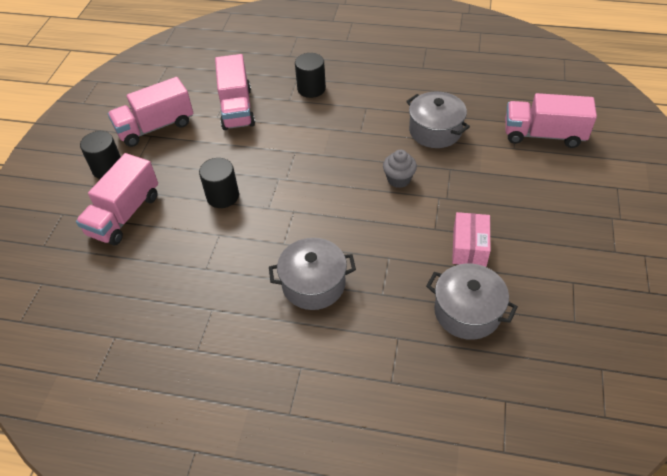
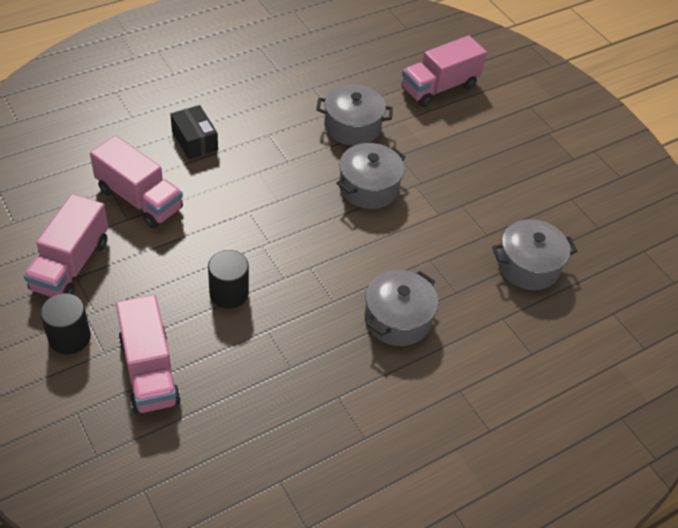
camera: 50 degrees left, 0 degrees up
(311, 89) = (194, 141): black cylinder -> black box
(399, 179) = (368, 187): grey cupcake -> grey pot
(469, 247) = (479, 214): pink box -> none

